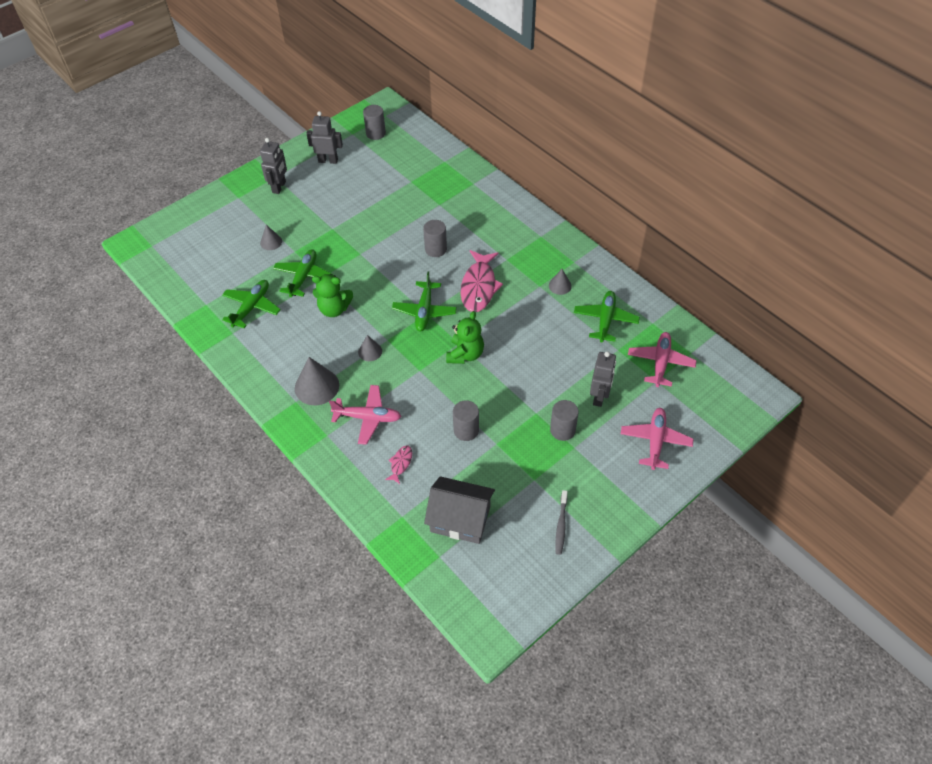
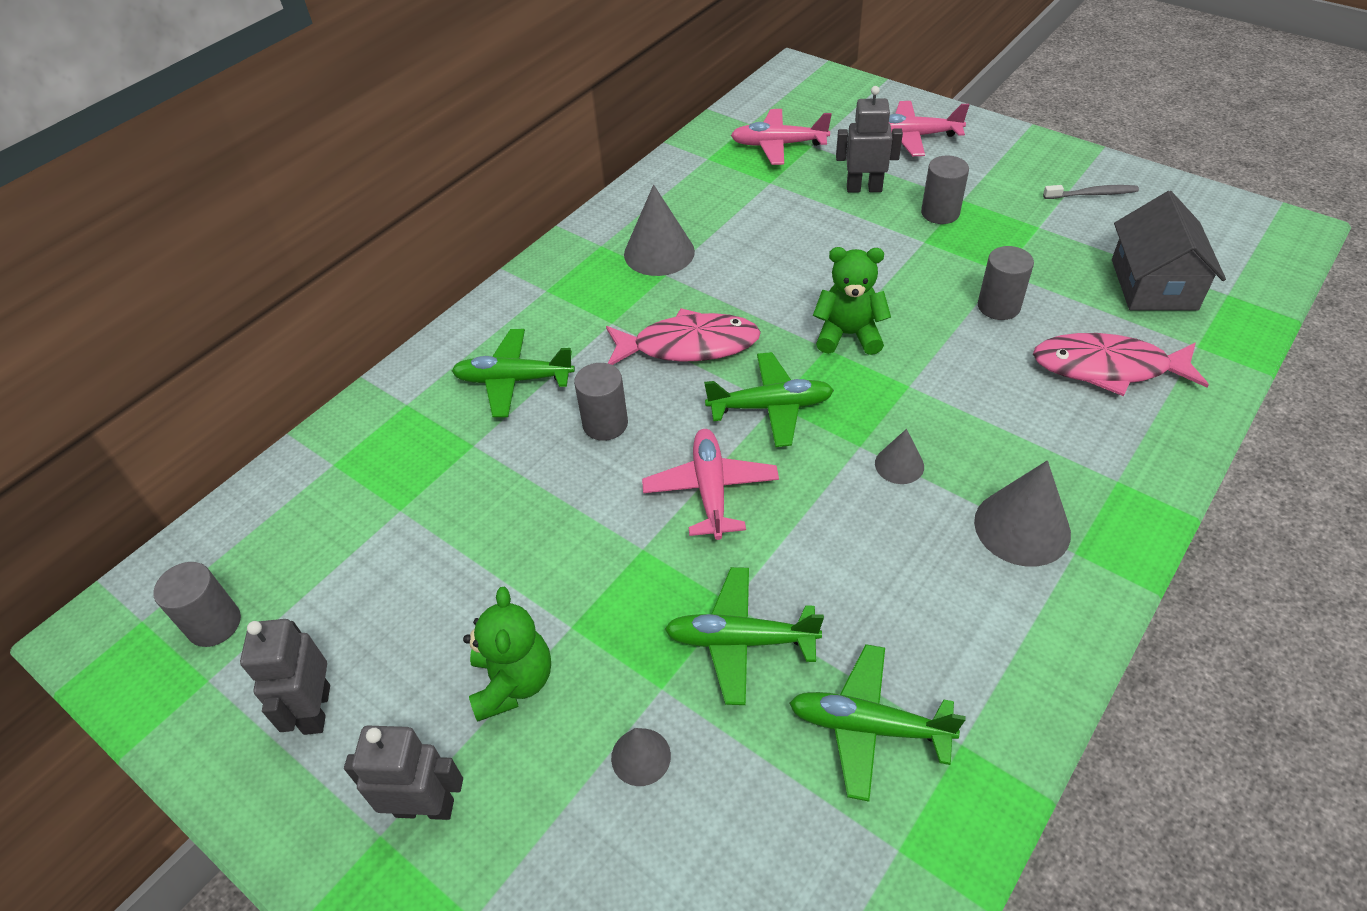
camera: 100 degrees left, 5 degrees down
(334, 309) = (815, 553): green teddy bear -> green teddy bear (513, 682)
(368, 418) = (1046, 431): pink plane -> pink plane (710, 490)
(400, 463) = (1108, 368): pink fish -> pink fish, size x2.15
(560, 285) = (659, 252): grey cone -> grey cone, size x1.81
(605, 320) = (717, 199): green plane -> green plane (513, 380)

